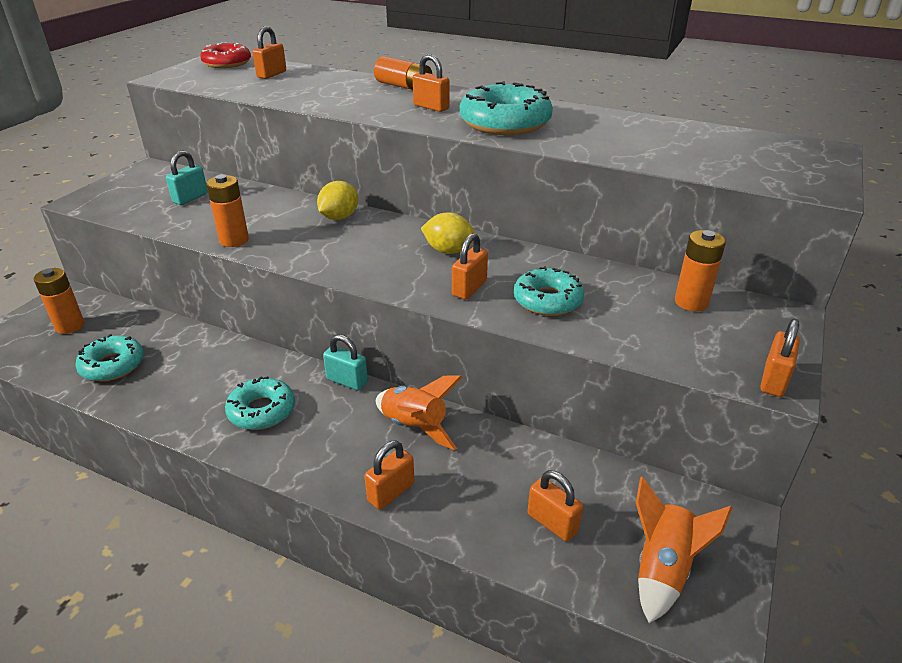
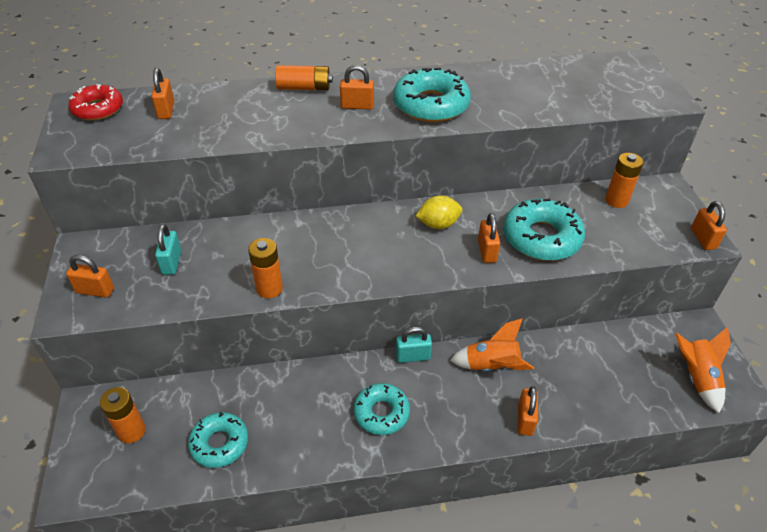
camera: 35 degrees left, 10 degrees up
(339, 217) = (324, 228): yellow lemon -> none
(547, 300) = (541, 238): turquoise donut -> turquoise donut, size x1.53
(552, 523) = (625, 384): orange padlock -> orange padlock (95, 290)

